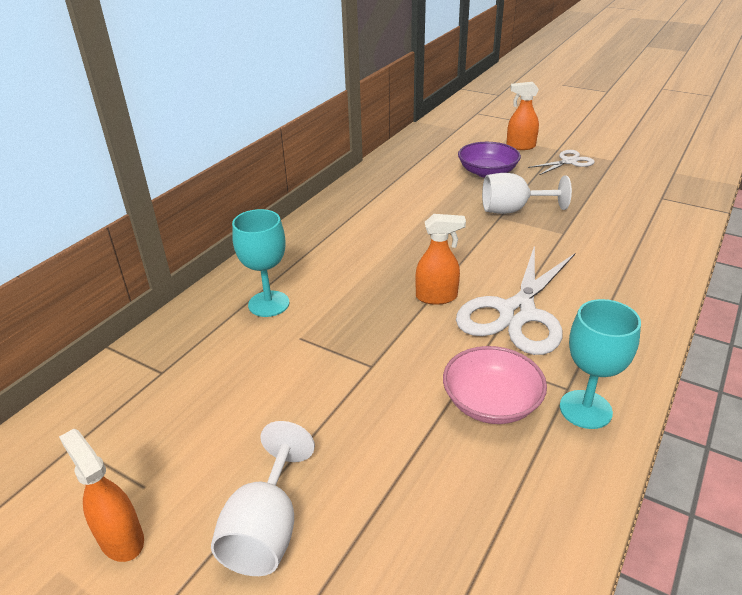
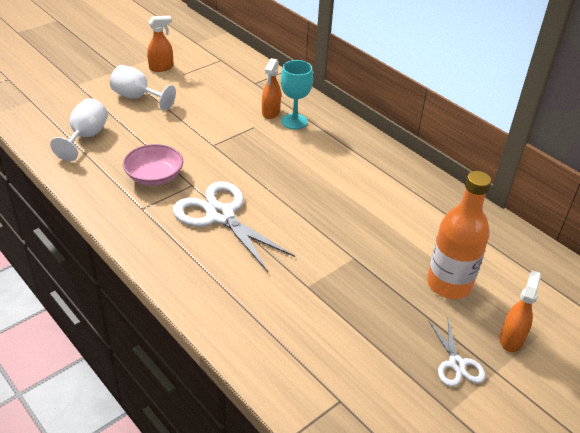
camera: 105 degrees right, 5 degrees up
(437, 297) = (260, 187): orange spray bottle -> orange spray bottle (270, 112)
(487, 172) = (449, 284): purple bowl -> orange bottle
(513, 210) = (362, 271): white goblet -> white goblet (86, 137)
(585, 409) = (122, 208): turquoise goblet -> none

